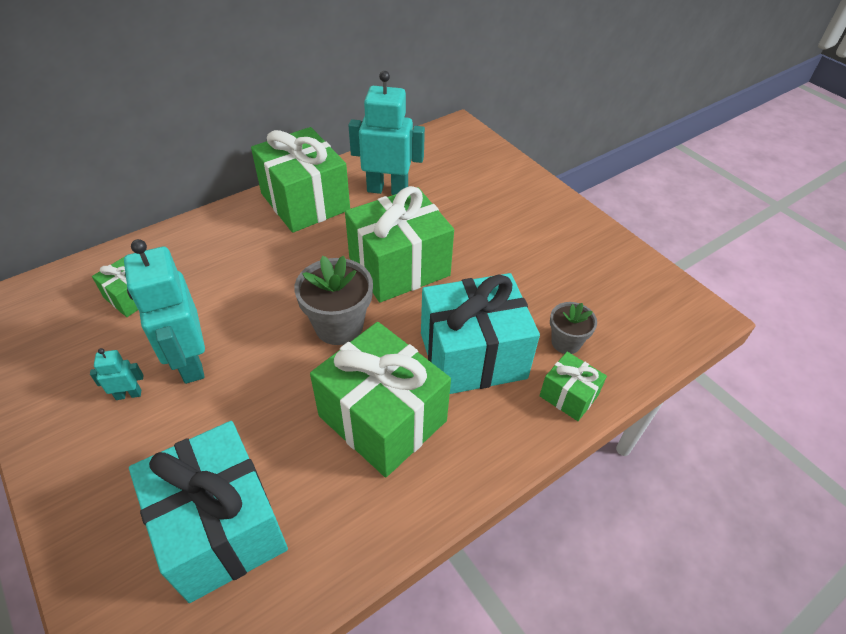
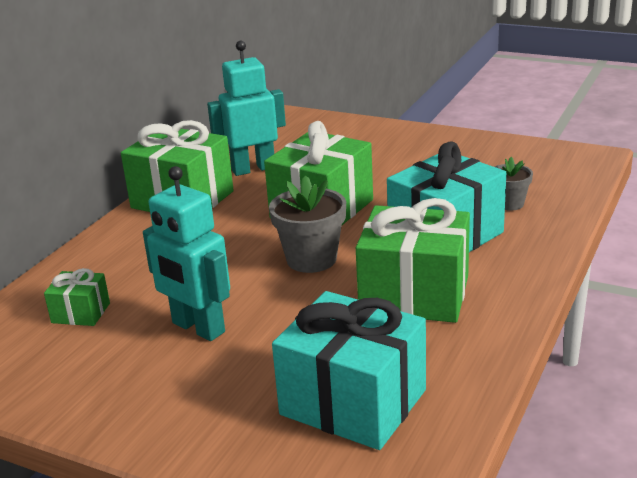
camera: 25 degrees left, 20 degrees down
(128, 394) = (162, 368): turquoise robot -> none
(568, 395) = (544, 230): green gift -> none

